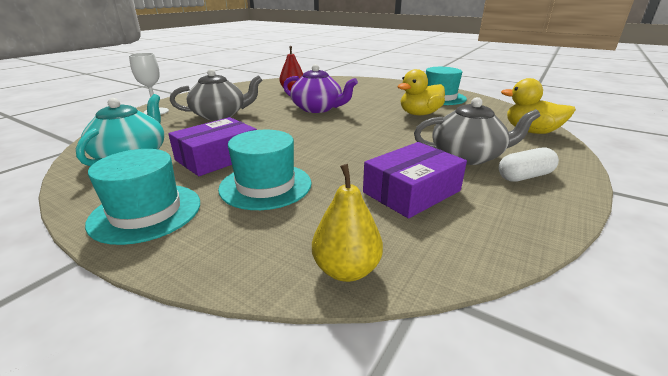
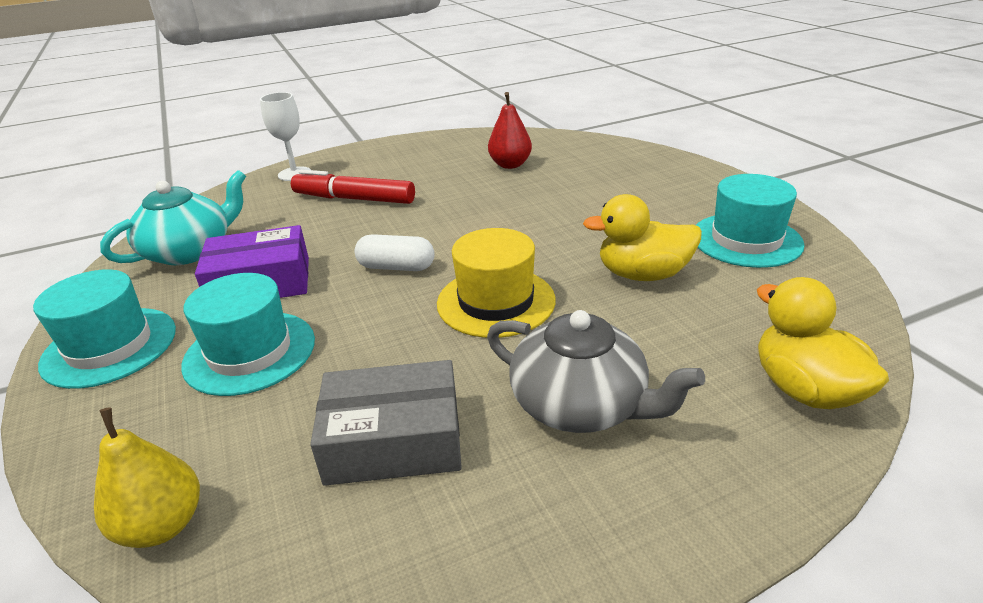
camera: 35 degrees right, 5 degrees up
(220, 115) = (354, 199): grey teapot -> red marker
(318, 108) = (494, 217): purple teapot -> none
(372, 135) = (496, 301): none -> yellow hat
(411, 191) = (394, 440): purple box -> grey box
(524, 176) = (610, 490): white capsule -> white capsule (396, 267)

